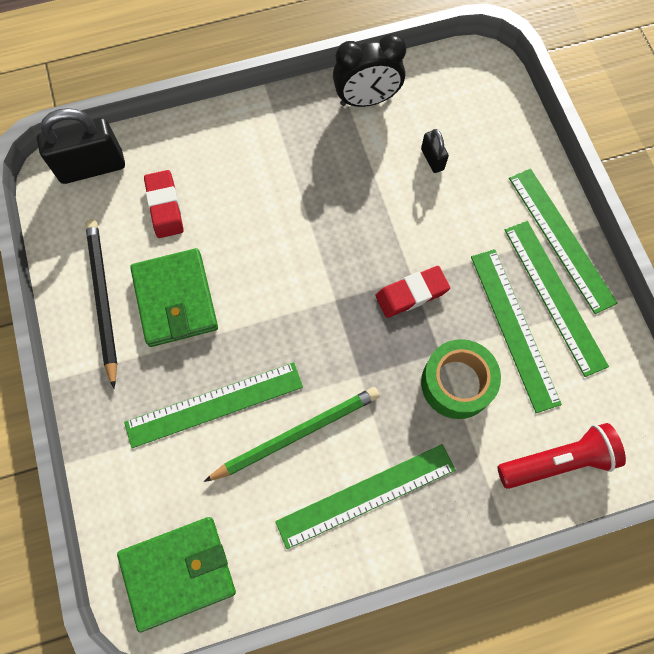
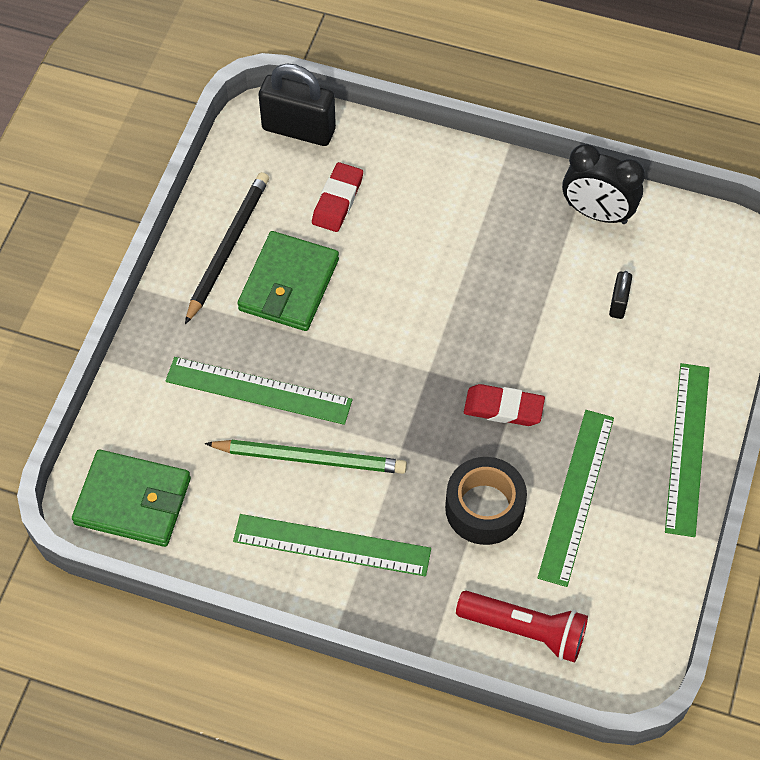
camera: 35 degrees right, 10 degrees down
(456, 383) = (484, 508): green tape -> black tape
(554, 296) = (638, 493): green ruler -> none

